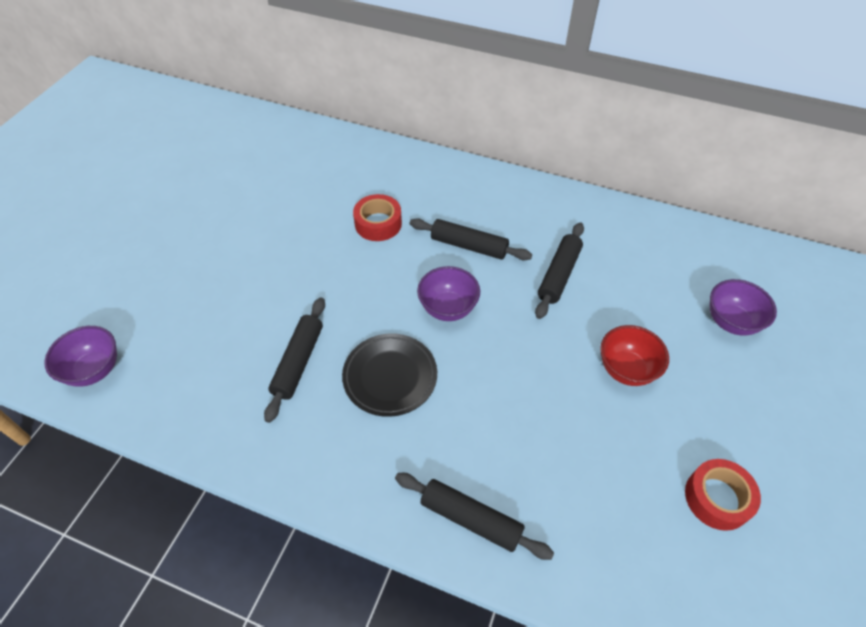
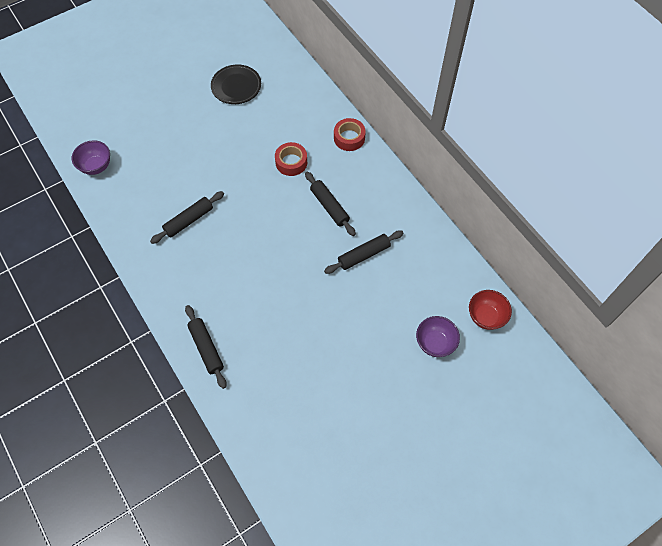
camera: 35 degrees right, 10 degrees up
(390, 377) = (226, 256): black plate -> black plate (236, 86)
(448, 308) = (286, 237): purple bowl -> none
(626, 369) = (348, 330): red bowl -> red bowl (486, 317)
(717, 498) = (329, 419): red tape -> red tape (349, 138)

